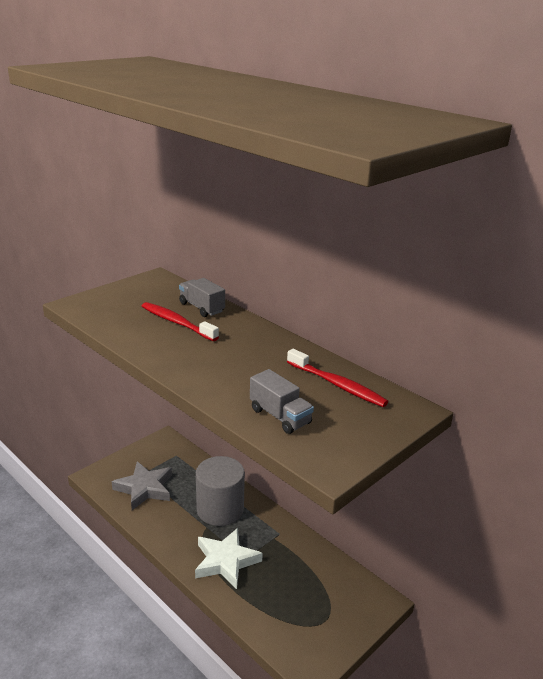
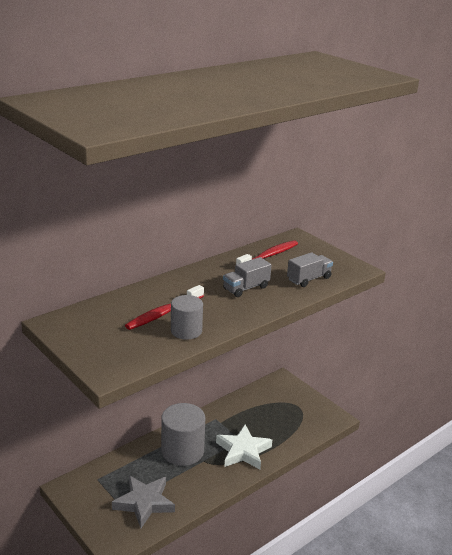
camera: 85 degrees left, 0 degrees up
(142, 335) = (186, 331): none -> grey cylinder
(201, 308) = (135, 300): grey truck -> grey truck (246, 288)

